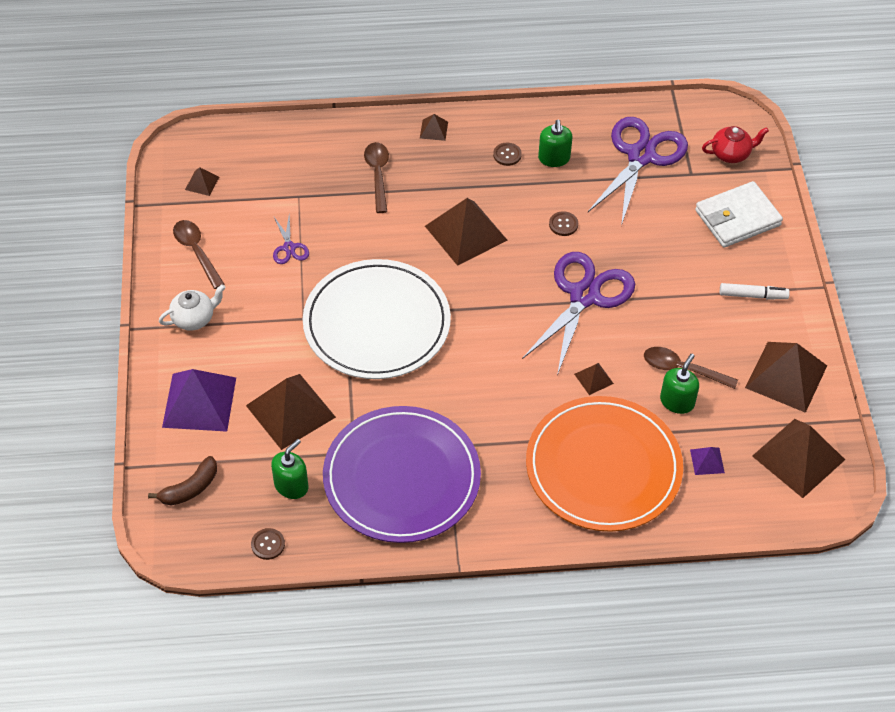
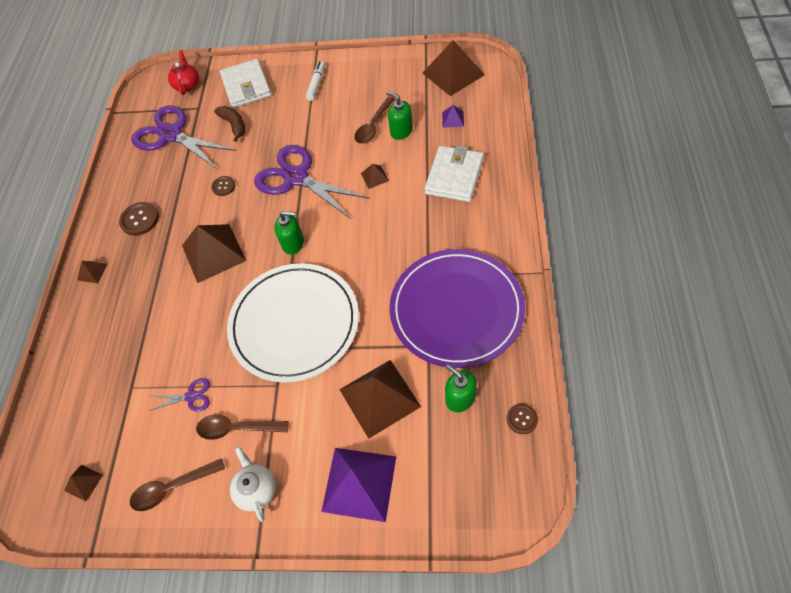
camera: 75 degrees left, 5 degrees up
(190, 488) = (459, 492): brown banana -> brown banana (234, 125)
(378, 175) = (128, 318): brown spoon -> brown spoon (237, 428)
(507, 155) = (140, 220): brown button -> brown button, size x1.59
(554, 158) = (154, 188): green soap dispenser -> green soap dispenser (293, 243)
(603, 467) = (454, 176): orange plate -> white wallet
(786, 376) = (387, 74): brown pyramid -> none

